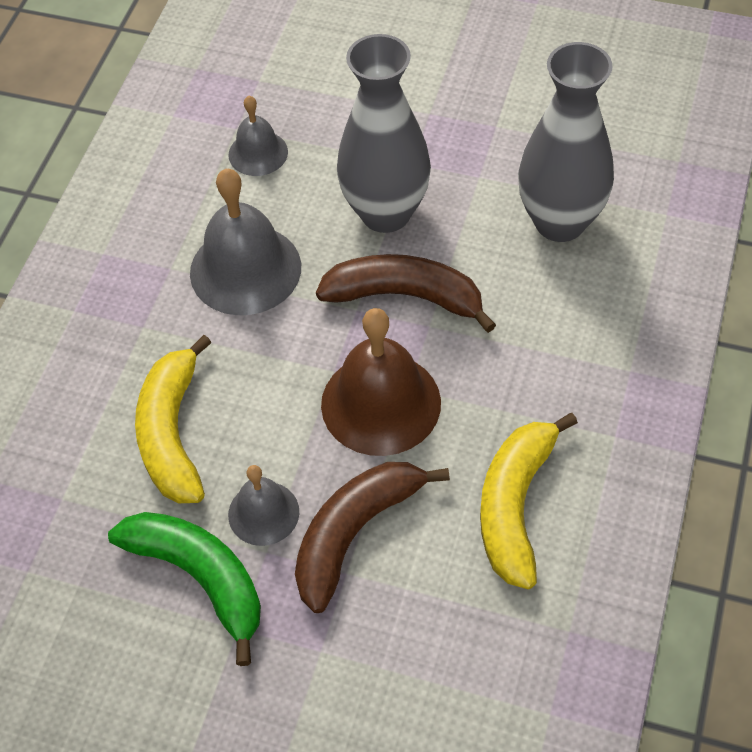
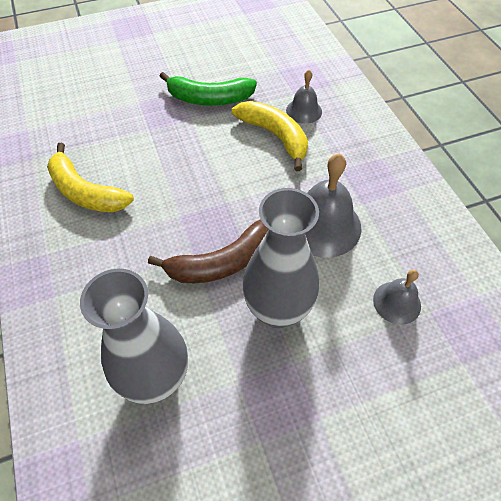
camera: 140 degrees right, 0 degrees up
(263, 513) = (204, 130): grey bell -> grey bell (304, 111)
(354, 533) = (156, 143): brown banana -> none
(381, 403) = (188, 200): brown bell -> none
(515, 506) = (85, 192): yellow banana -> yellow banana turned 150 degrees clockwise

